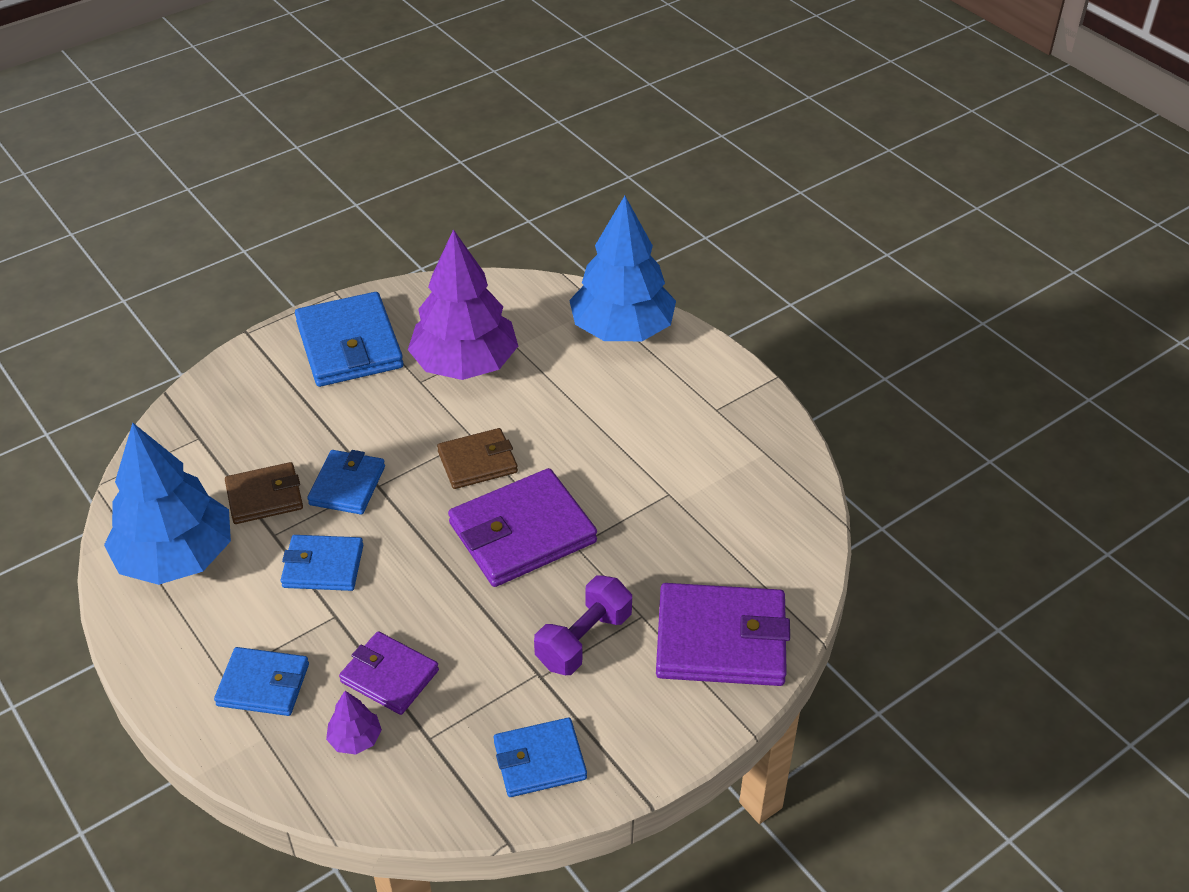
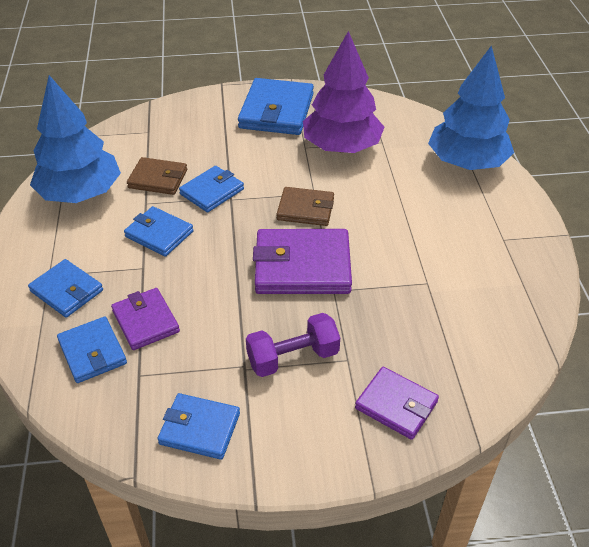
camera: 30 degrees right, 0 degrees up
(355, 739) = (92, 352): purple tree -> blue wallet
(721, 639) = (396, 405): purple wallet -> purple wallet, size x0.60

